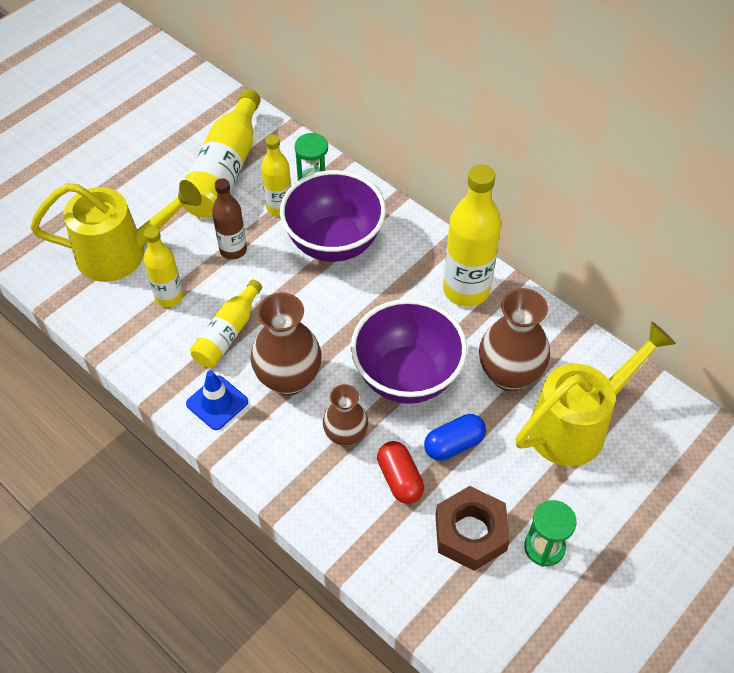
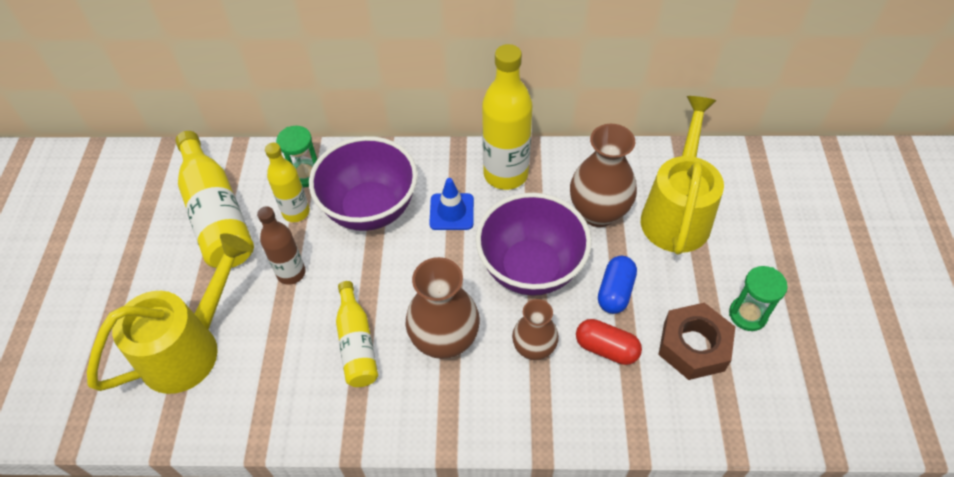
camera: 40 degrees left, 0 degrees up
(169, 297) = (273, 352): yellow bottle -> none
(217, 403) = (406, 406): blue traffic cone -> blue traffic cone (451, 212)

